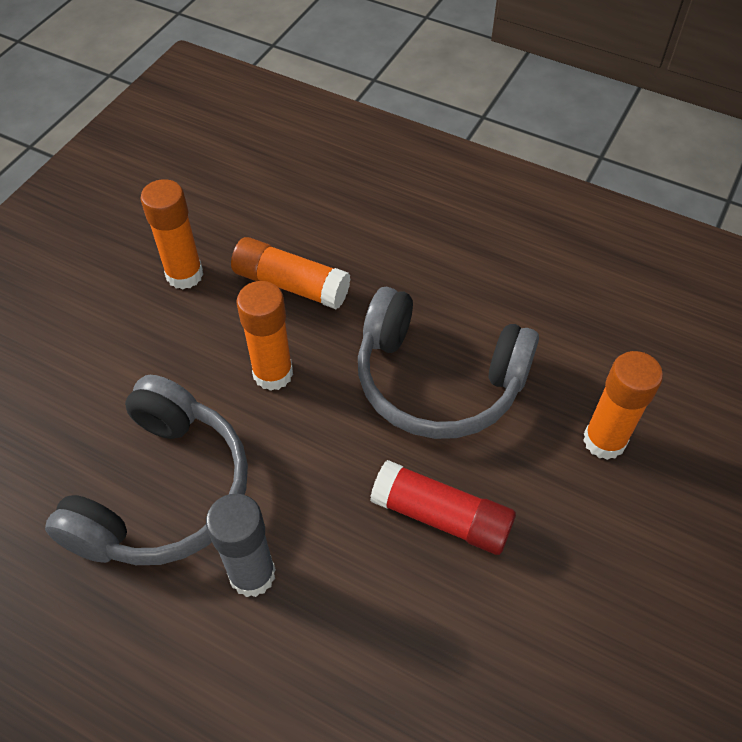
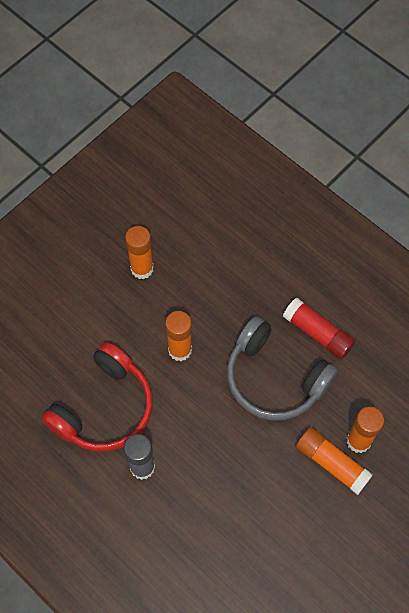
camera: 15 degrees right, 10 degrees up
(163, 492) = (104, 408): grey headphones -> red headphones
(291, 284) = (204, 291): orange glue stick -> orange glue stick (331, 463)
(441, 516) = (251, 461): red glue stick -> red glue stick (318, 333)

